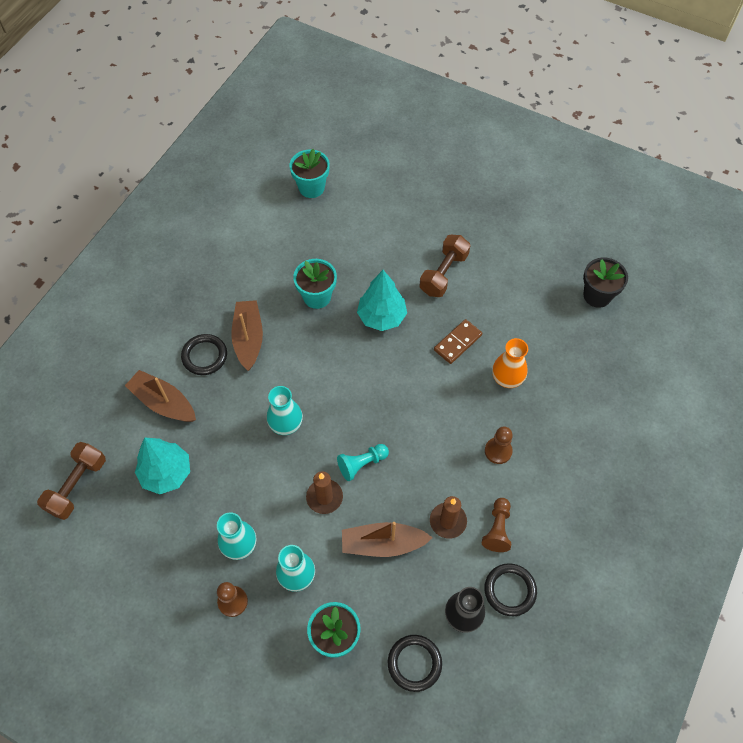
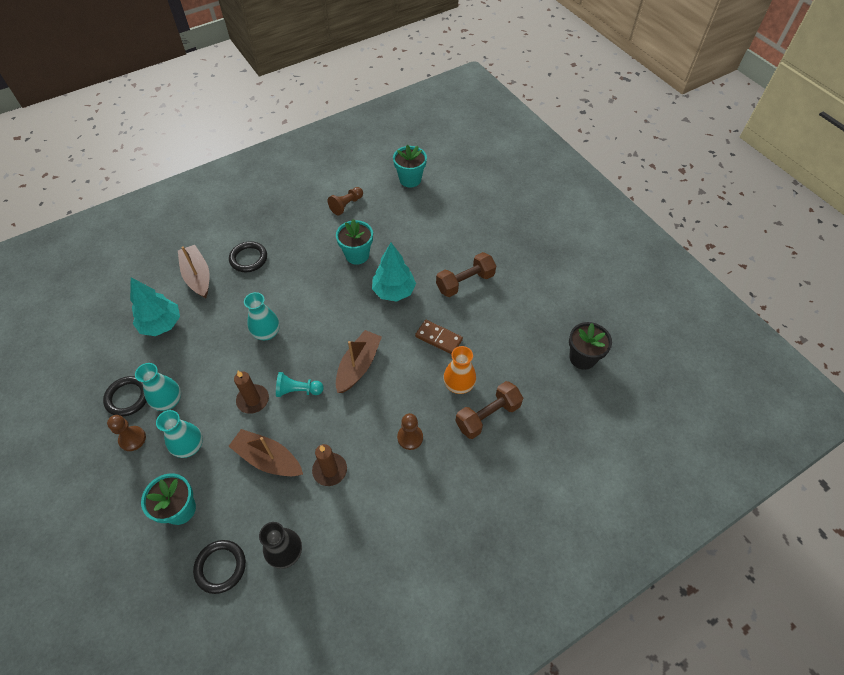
camera: 30 degrees right, 5 degrees down
(77, 486) = (101, 302): brown dumbbell -> brown dumbbell (488, 416)
(248, 339) = (287, 261): brown boat -> brown boat (358, 366)
(457, 343) = (438, 338): brown domino -> brown domino turned 45 degrees clockwise
(497, 529) = (364, 499): brown pawn -> brown pawn (346, 205)
(510, 590) = (337, 555): black ring -> black ring (128, 397)

